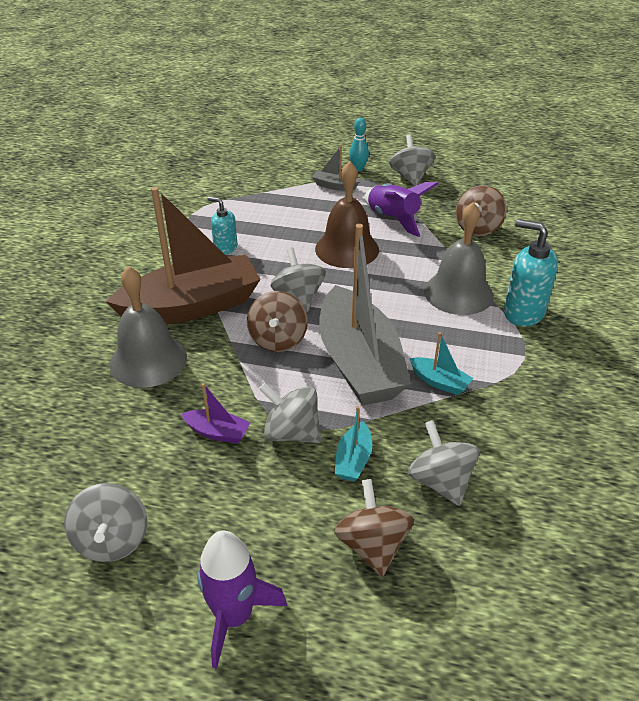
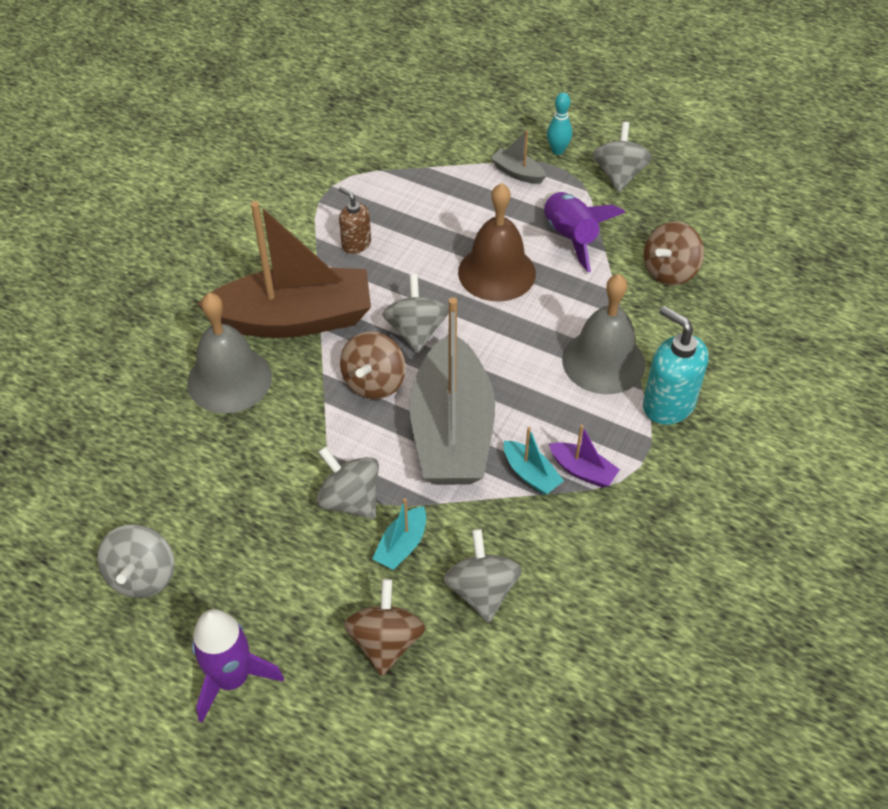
camera: 15 degrees right, 10 degrees up
(217, 432) = (275, 483): purple boat -> purple boat (582, 471)
(225, 248) = (356, 244): turquoise soap dispenser -> brown soap dispenser

